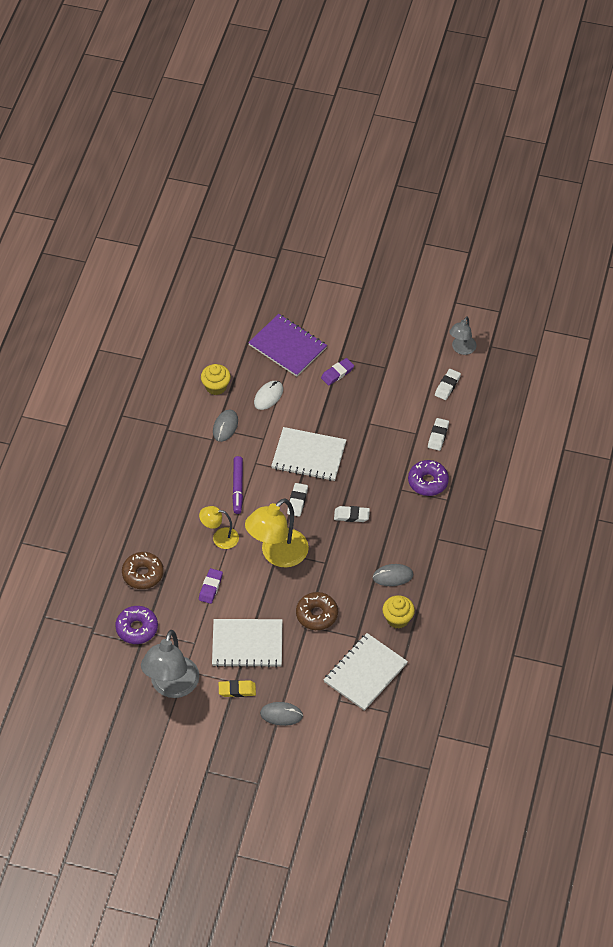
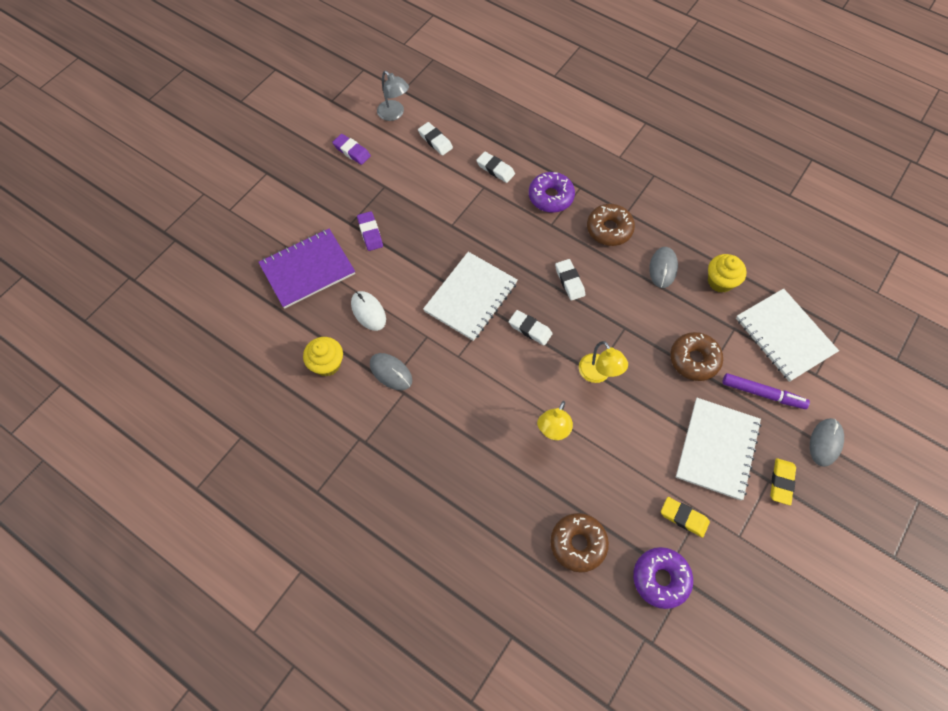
camera: 70 degrees left, 10 degrees up
(172, 686) = (760, 561): grey lamp -> none
(186, 633) = (683, 518): none -> yellow eraser
(210, 587) = (623, 465): purple eraser -> purple eraser (352, 151)
(238, 487) = (486, 387): purple marker -> purple marker (762, 393)
(277, 554) = (598, 374): yellow lamp -> yellow lamp, size x0.56
(351, 515) = (569, 281): white eraser -> white eraser turned 45 degrees counterclockwise
(414, 530) = (609, 229): none -> brown donut

